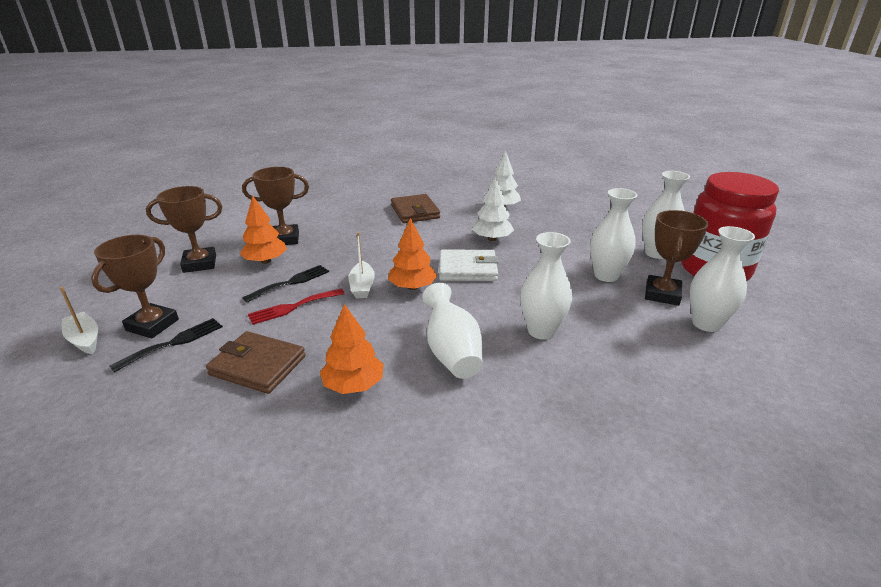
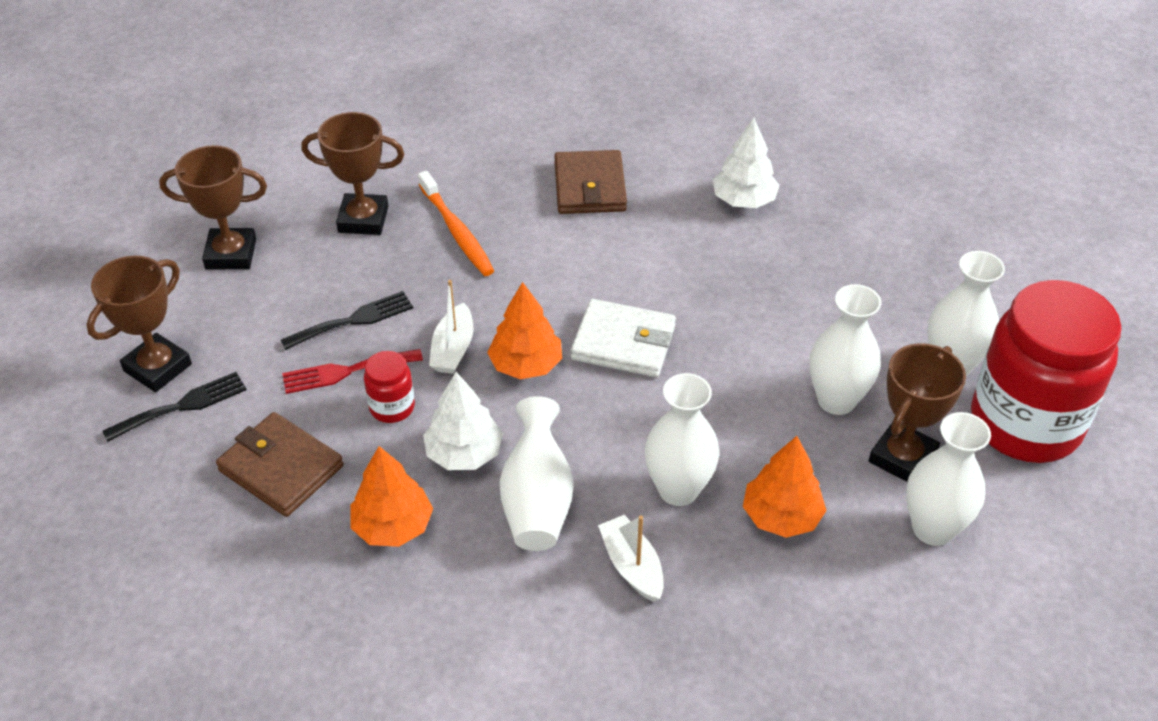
camera: 15 degrees right, 15 degrees up
(84, 339) = (73, 376): white boat -> white boat (632, 566)
(266, 261) = (326, 266): orange tree -> orange tree (781, 516)
(331, 320) = (392, 407): none -> red jar
(345, 237) = (457, 231): none -> orange toothbrush
(492, 239) = (691, 279): white tree -> white tree (464, 453)

